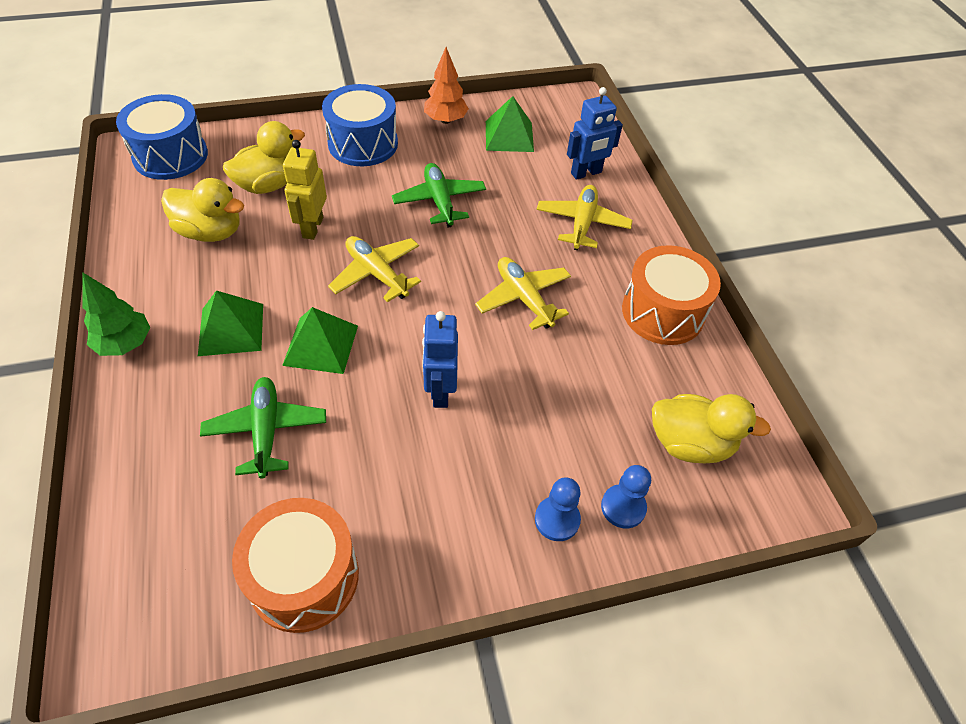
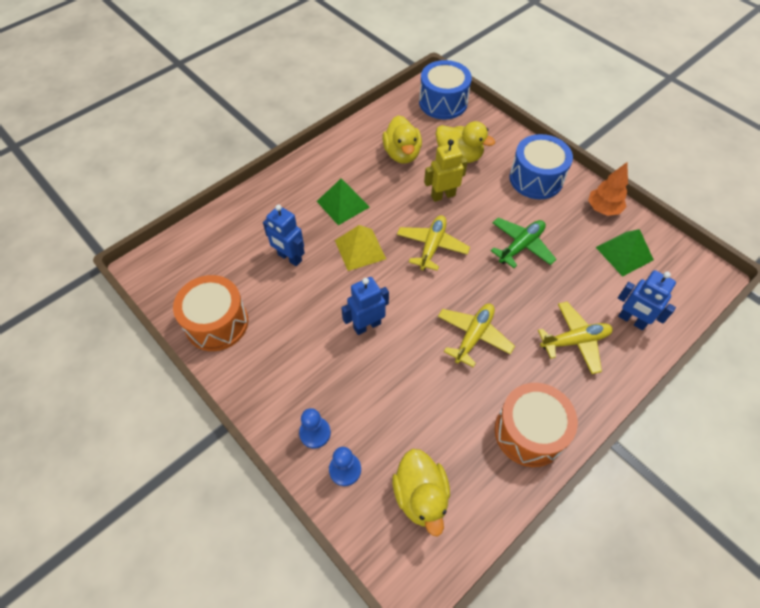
camera: 65 degrees right, 5 degrees up
(125, 344) = (304, 169): green tree -> none
(266, 431) = (289, 258): green plane -> blue robot
(321, 345) = (360, 249): green pyramid -> yellow pyramid

